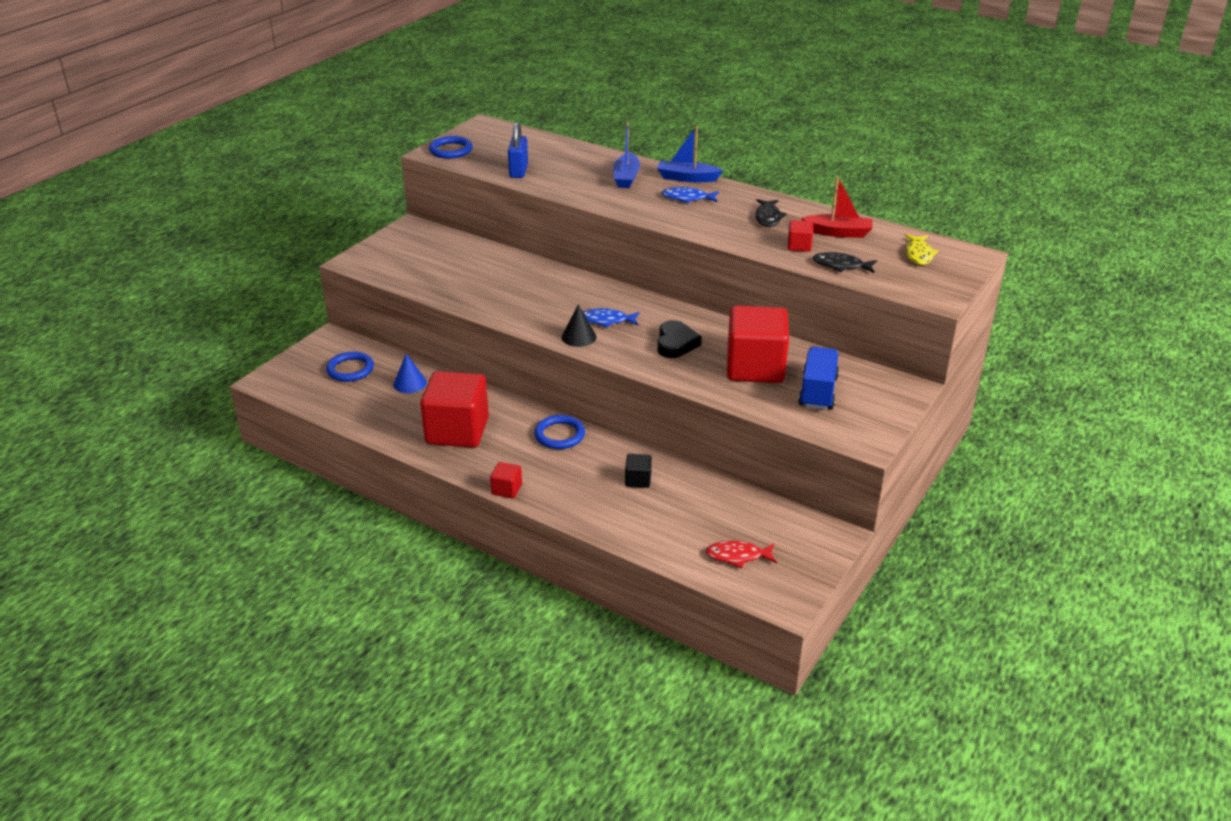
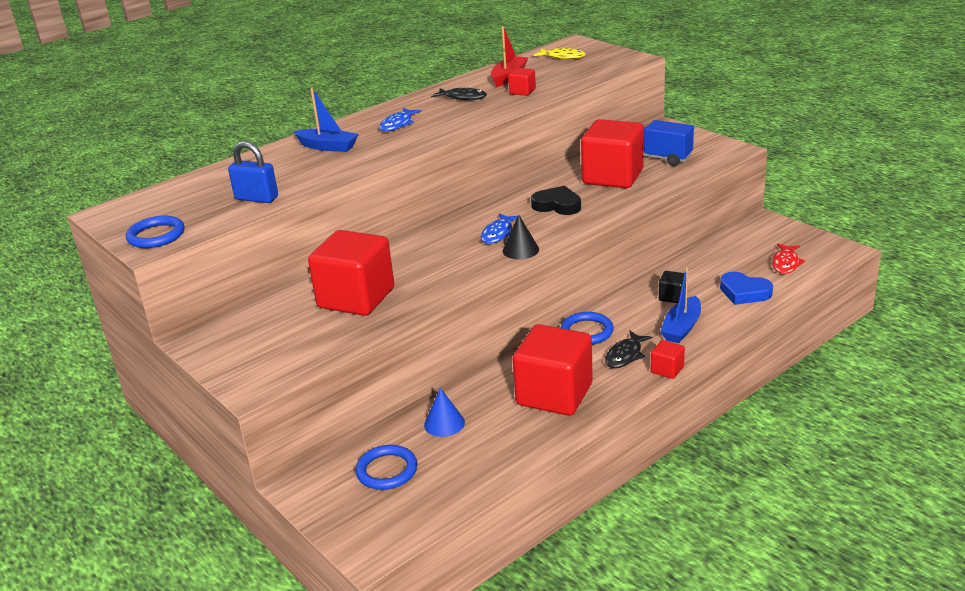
camera: 70 degrees left, 5 degrees down
(479, 275) = (356, 298): none -> red cube
(662, 528) = (744, 292): none -> blue heart
(687, 178) = (355, 121): blue boat -> blue boat (681, 328)
(841, 265) = (565, 81): black fish -> black fish (625, 355)

